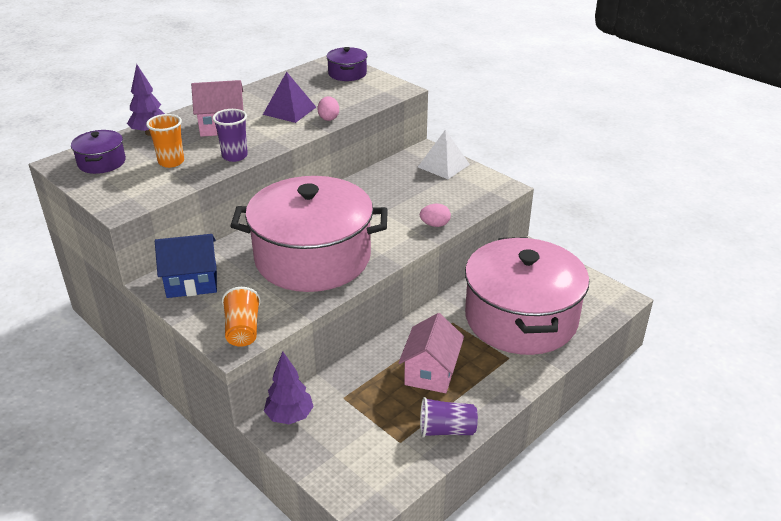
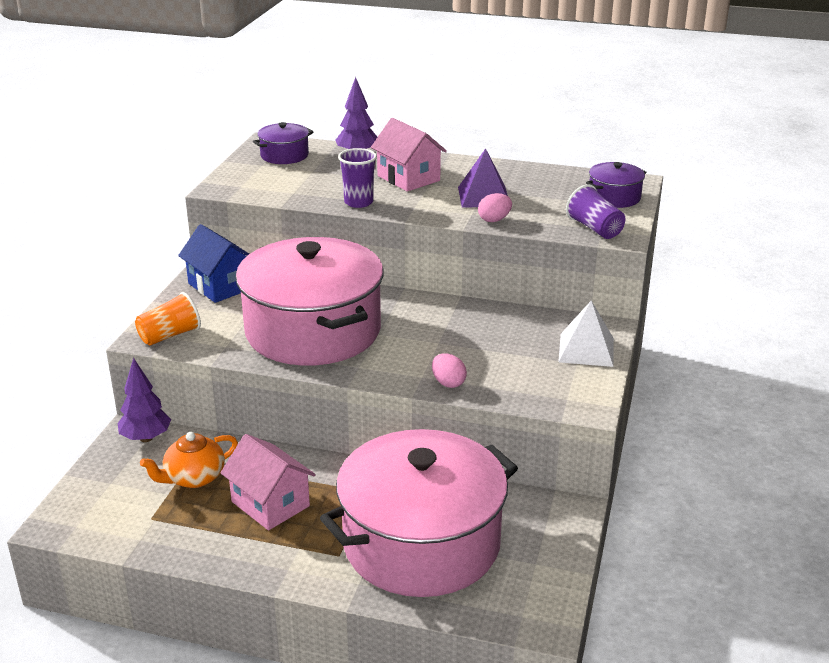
camera: 60 degrees right, 5 degrees down
(171, 162) = (316, 180): orange cup -> none
(367, 403) = (193, 478): none -> orange teapot
(431, 372) = (270, 504): pink house -> pink house turned 60 degrees clockwise
(446, 430) = (186, 544): purple cup -> purple cup (595, 229)

